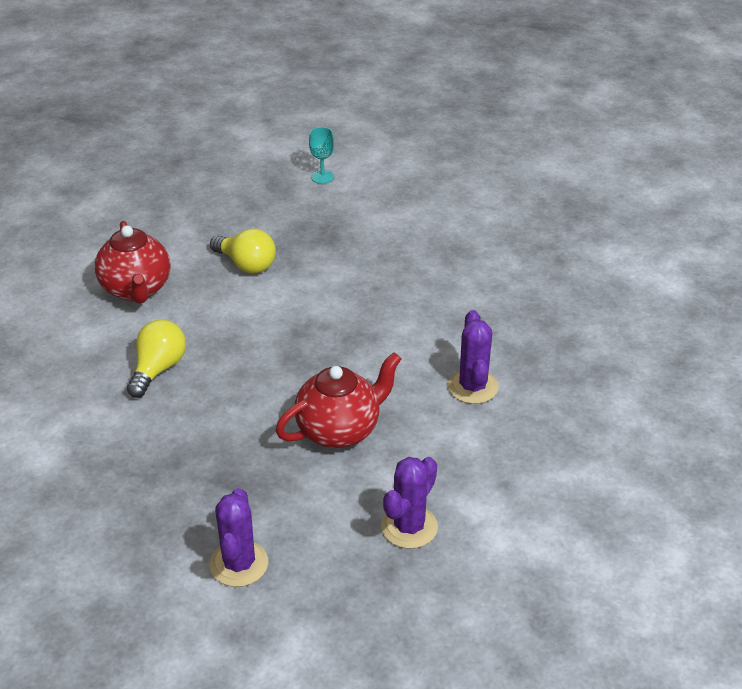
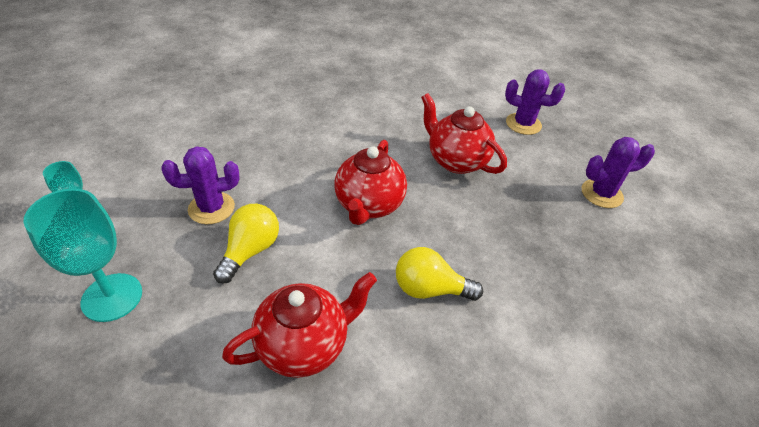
camera: 105 degrees left, 5 degrees up
(224, 199) = (112, 297): none -> turquoise goblet
(282, 344) = (369, 205): none -> red teapot
(473, 387) = (388, 105): purple cactus -> purple cactus (211, 208)

